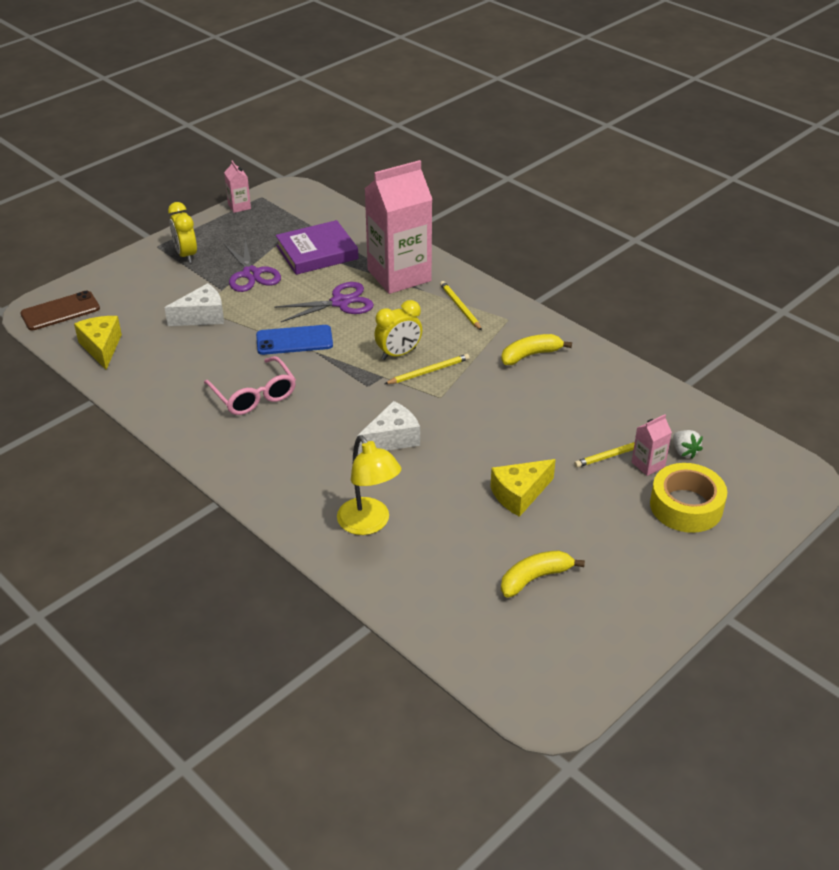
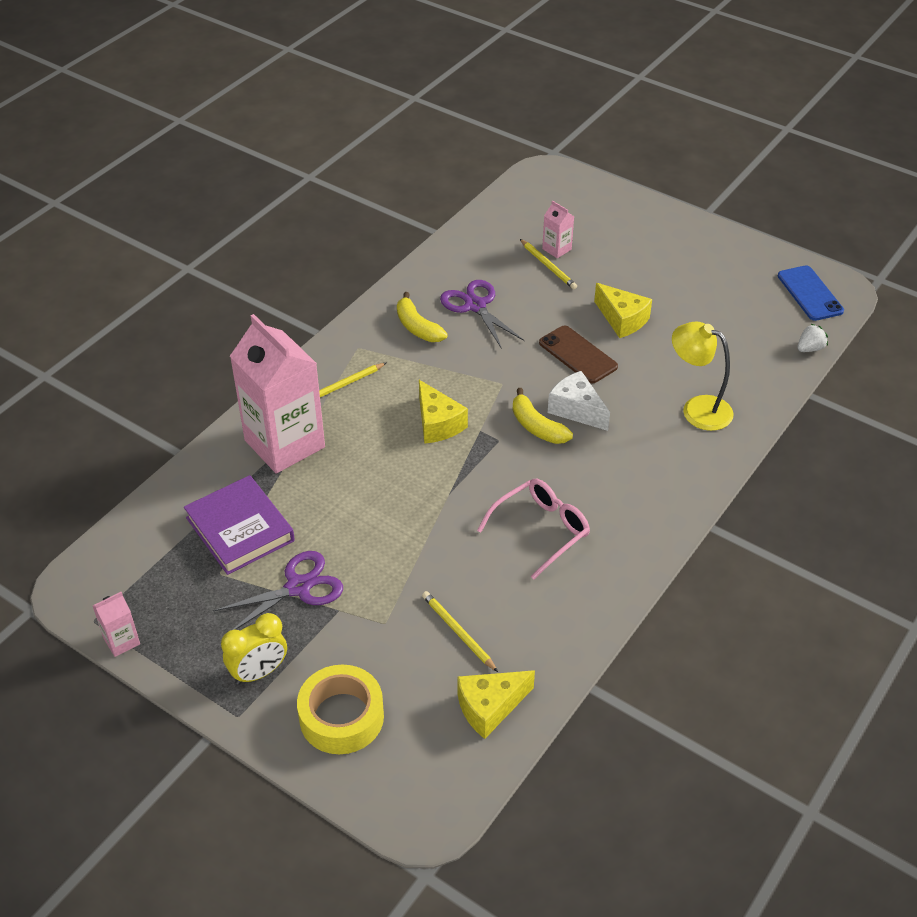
camera: 100 degrees left, 5 degrees up
(60, 311) = (419, 786): brown phone -> brown phone (578, 355)
(202, 316) = (401, 616): white cheese -> none
(294, 340) = (432, 515): blue phone -> blue phone (810, 293)
(340, 302) = (349, 487): purple scissors -> purple scissors (475, 306)
(369, 524) = (697, 409): yellow lamp -> yellow lamp turned 105 degrees counterclockwise
(398, 354) = (438, 423): yellow clock -> yellow cheese
(428, 371) = (462, 397): yellow pencil -> yellow pencil (458, 632)
(535, 578) = (716, 304): yellow banana -> yellow banana (537, 426)
(684, 451) = (533, 230): white strawberry -> white strawberry (810, 348)
(686, 506) = (600, 229): yellow tape -> yellow tape (341, 717)

